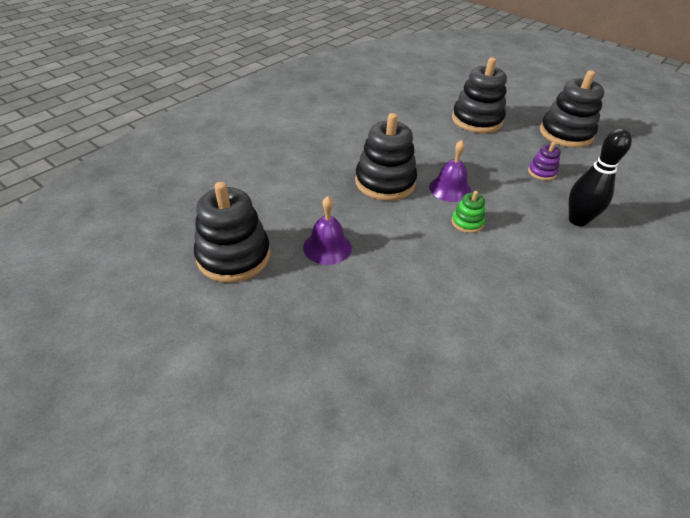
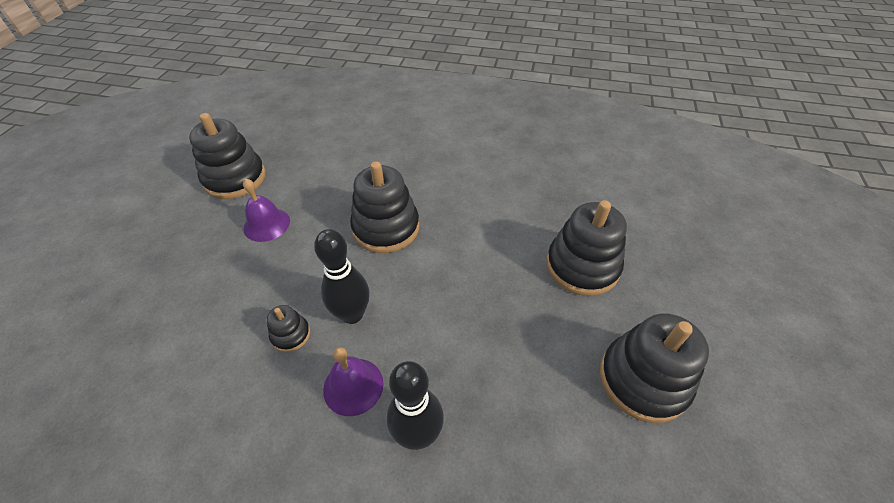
camera: 65 degrees right, 5 degrees up
(450, 188) = (407, 282): purple bell -> purple bell (353, 386)
(467, 222) = (352, 314): green stacking toy -> black bowling pin
(471, 259) = (291, 335): none -> black stacking toy
(541, 172) = (507, 368): purple stacking toy -> none

